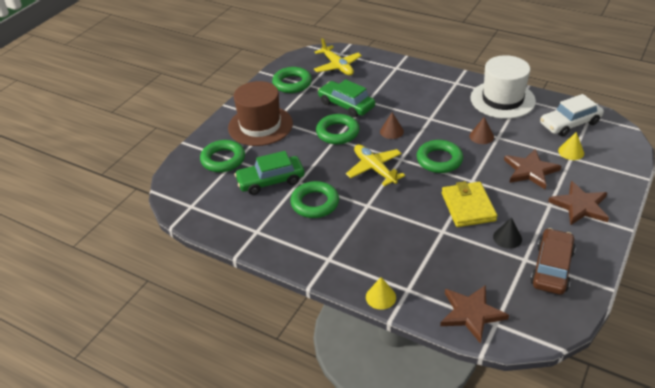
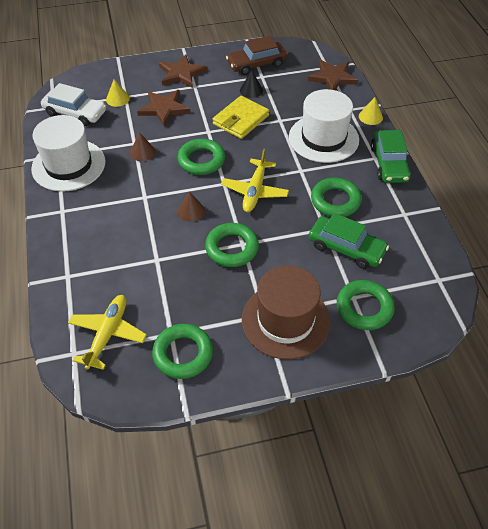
camera: 135 degrees left, 10 degrees up
(346, 105) = (179, 272): green car -> green car (389, 163)
(388, 243) = (323, 138): none -> white hat

